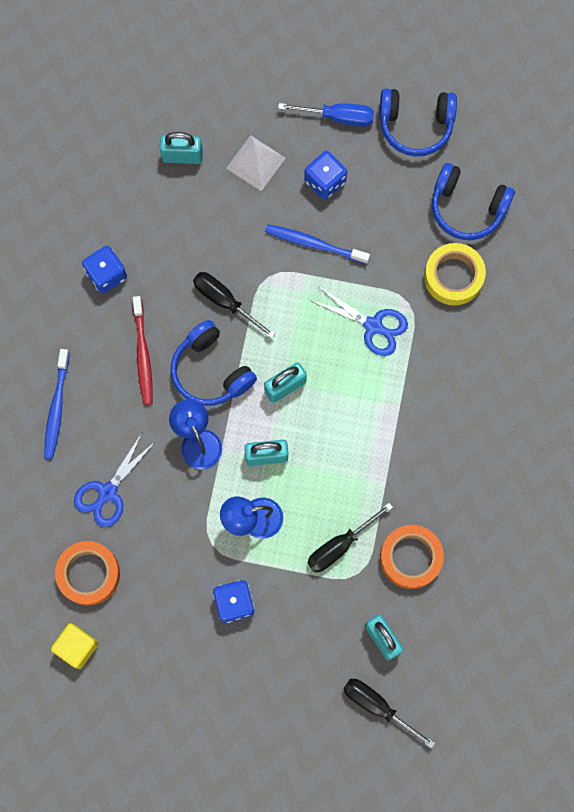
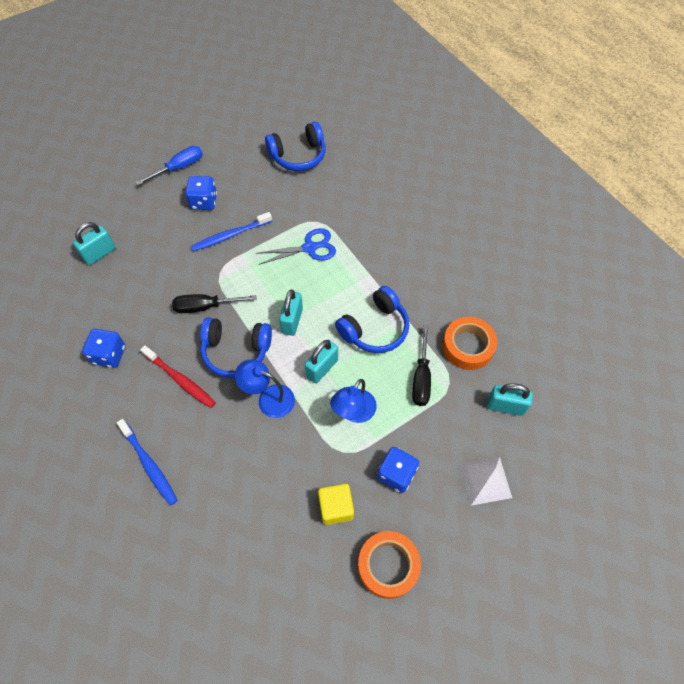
camera: 45 degrees left, 15 degrees down
(77, 647) = (321, 615): yellow cube -> yellow cube (336, 508)
(89, 574) = (279, 554): orange tape -> orange tape (388, 565)
(107, 493) = (239, 487): blue scissors -> none
(255, 163) = (151, 223): white pyramid -> white pyramid (485, 480)
(377, 706) = (549, 449): black screwdriver -> none
(415, 125) = (228, 141): blue headphones -> blue headphones (375, 328)
(453, 277) = (327, 191): yellow tape -> none

